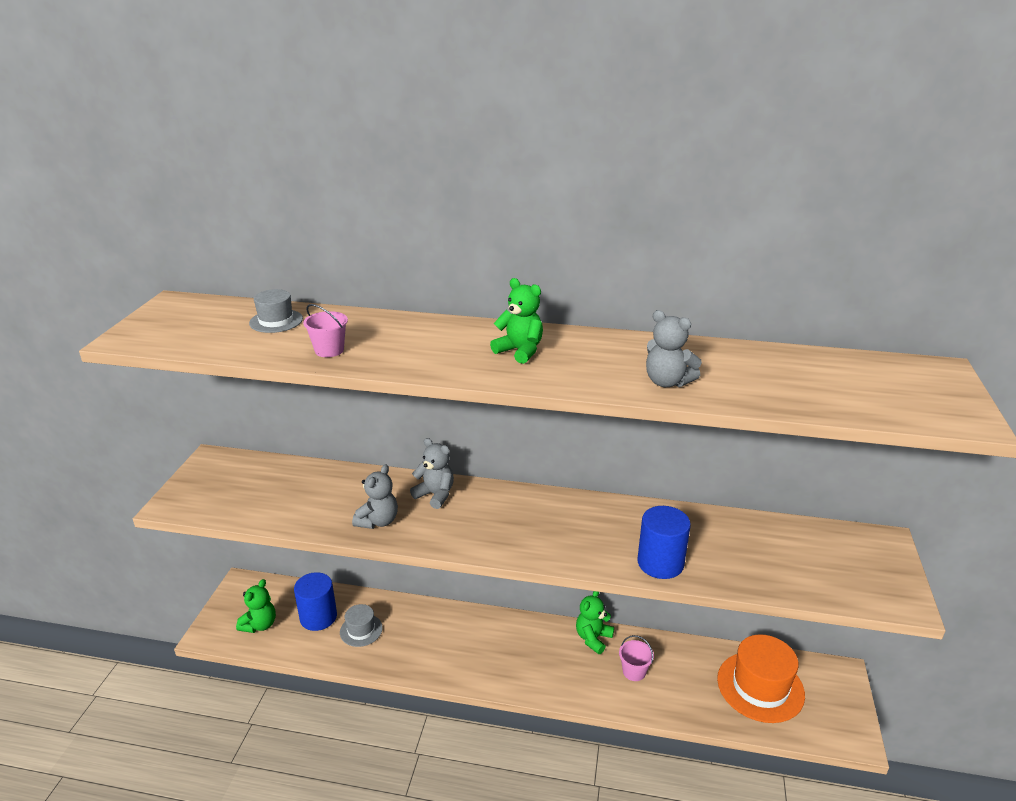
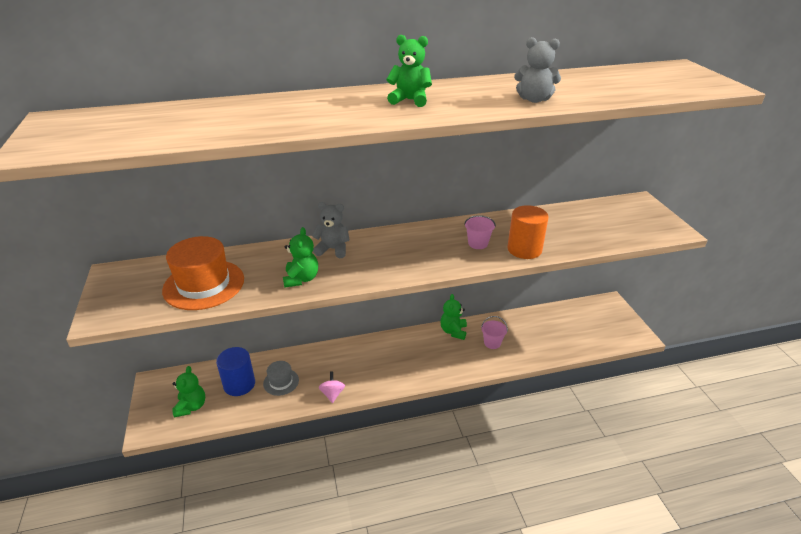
camera: 25 degrees left, 5 degrees up
(276, 321) = (176, 115): grey hat -> none
(329, 350) = (251, 126): pink bucket -> pink bucket (478, 243)
(378, 521) = (301, 279): grey teddy bear -> green teddy bear
(406, 665) = (332, 394): none -> pink spinning top
(660, 563) = (524, 249): blue cylinder -> orange cylinder
(760, 686) = (571, 325): orange hat -> orange hat (204, 284)

